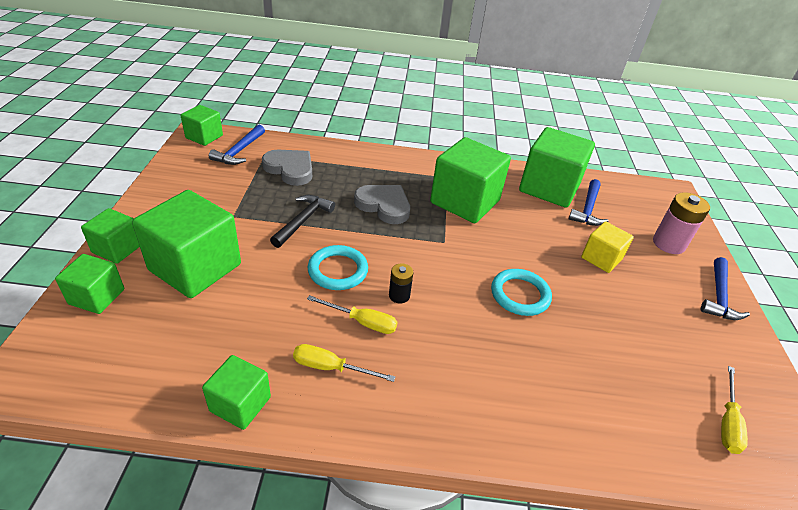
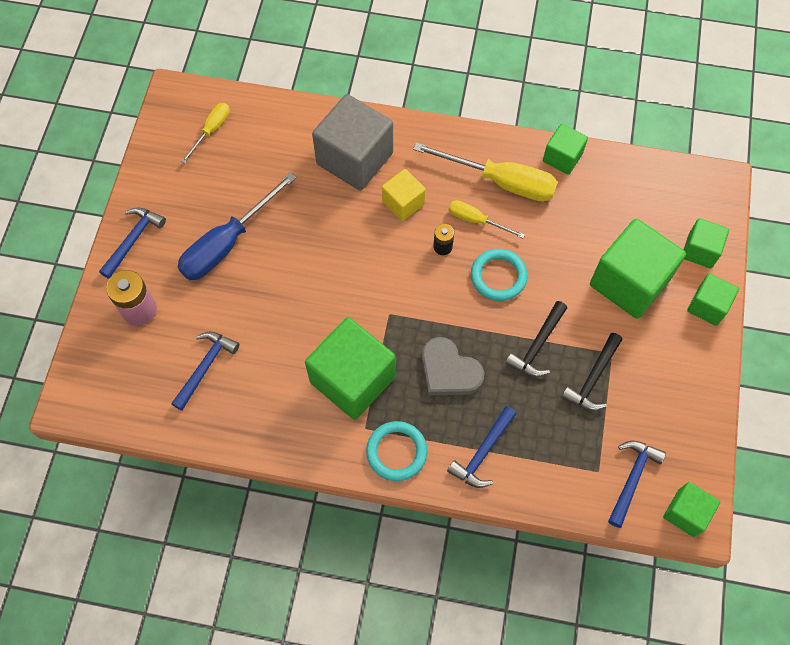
camera: 170 degrees left, 25 degrees up
(255, 201) = (593, 378): none -> black hammer
(290, 169) = (562, 440): grey heart -> none
(331, 368) = (500, 181): yellow screwdriver -> yellow screwdriver, size x1.87
(354, 164) = (483, 452): none -> blue hammer
(520, 295) = (330, 245): turquoise ring -> turquoise ring (396, 452)
(526, 391) = (354, 158): none -> grey cube
(549, 188) = (237, 407): green cube -> none
(601, 258) = (228, 289): yellow cube -> yellow cube (403, 203)
(625, 295) = (227, 243): none -> blue screwdriver

